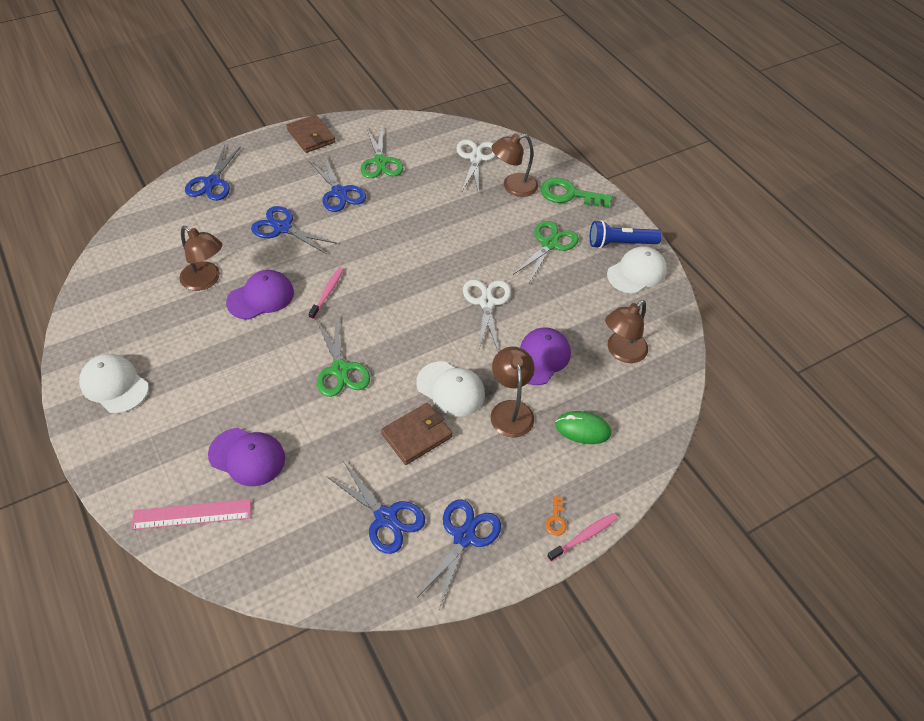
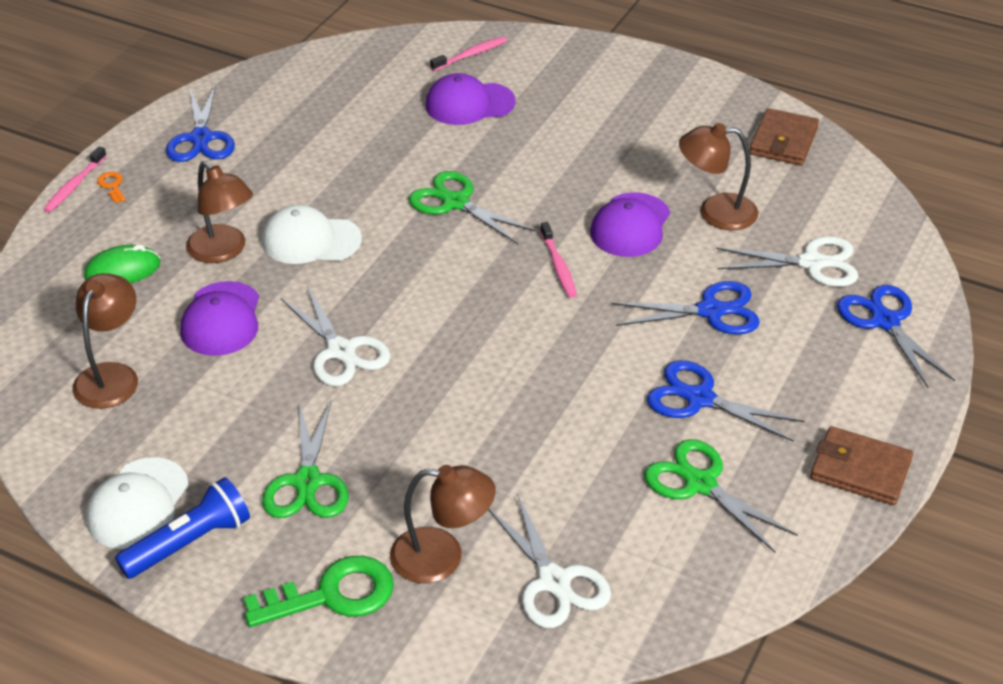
camera: 150 degrees right, 10 degrees down
(114, 385) = (667, 94): white cap -> none
(192, 514) = (471, 55): pink ruler -> pink toothbrush
(201, 226) = (812, 263): none -> white scissors
(386, 517) = (290, 120): blue scissors -> none
(416, 435) = (314, 187): brown wallet -> brown wallet (783, 141)
(513, 187) = (442, 557): brown lamp -> brown lamp turned 60 degrees clockwise

